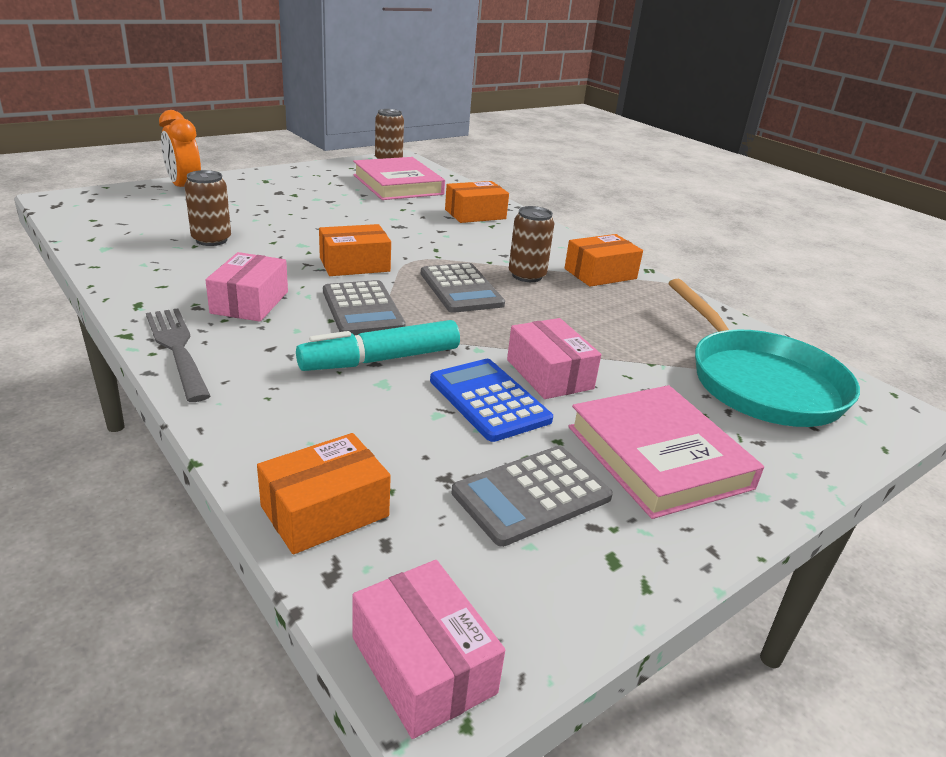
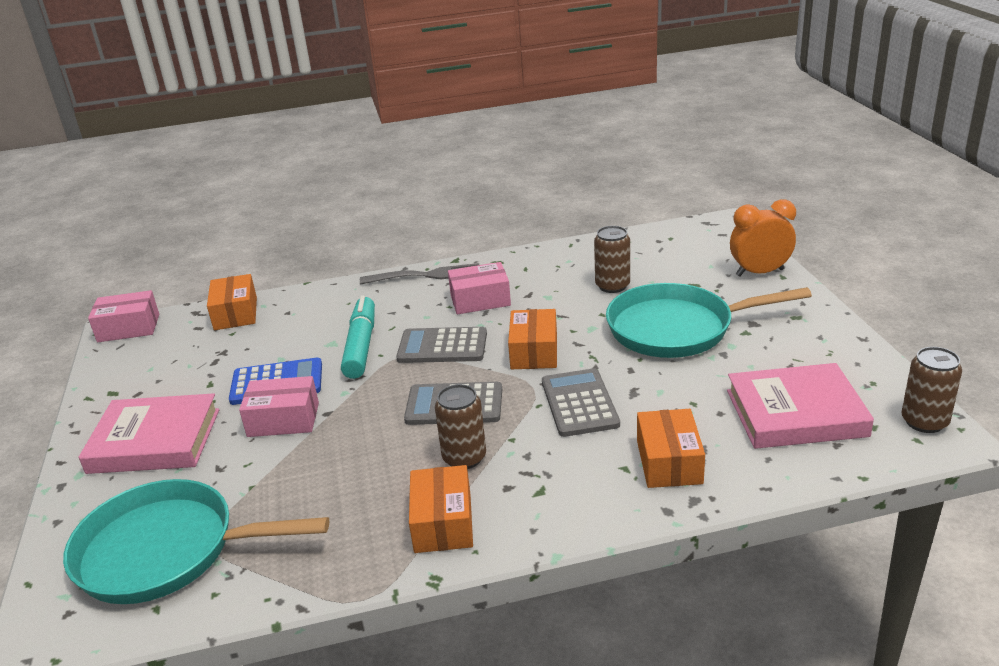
camera: 120 degrees right, 0 degrees up
(250, 302) = (480, 300): pink box -> pink box turned 45 degrees counterclockwise
(294, 214) = (677, 328): none -> turquoise pan
(531, 495) = (180, 378): grey calculator -> grey calculator (579, 403)

